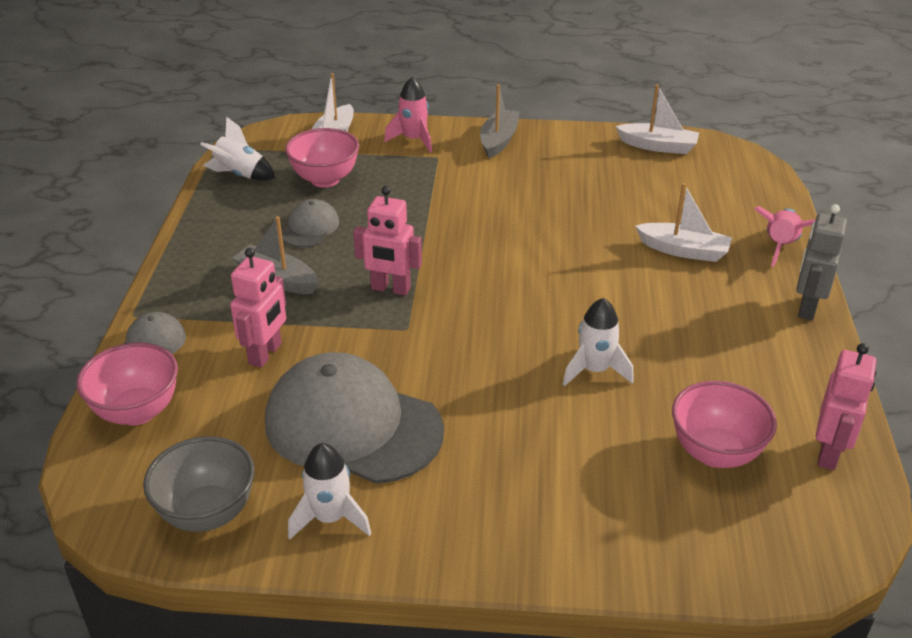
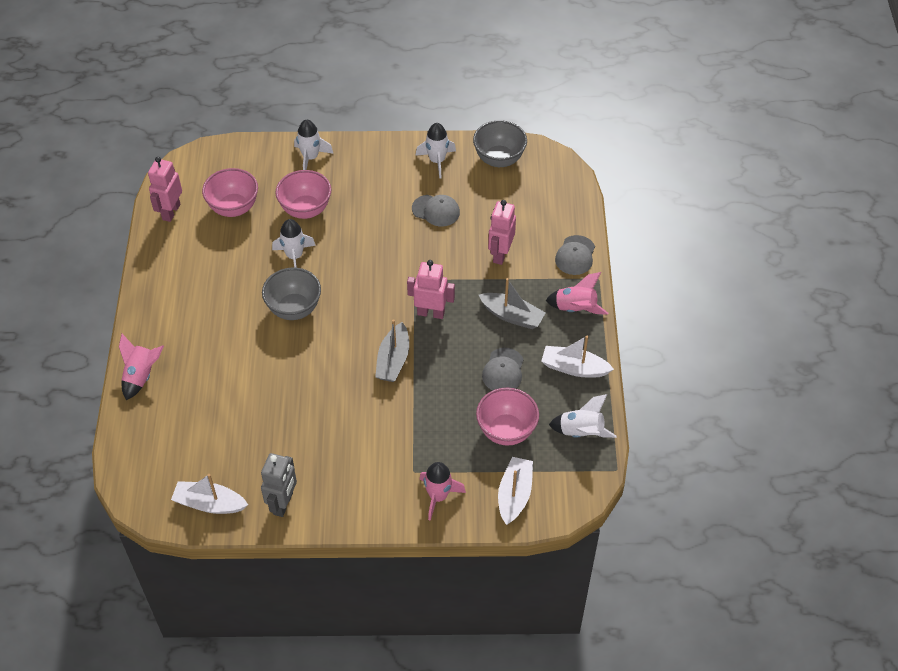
camera: 175 degrees right, 15 degrees up
(137, 412) = (561, 211): pink bowl -> pink bowl (306, 209)
(185, 282) = (575, 308): none -> pink rocket
(353, 425) = (436, 210): grey cap -> grey cap, size x0.47
(498, 140) = (358, 501): grey boat -> grey boat (393, 360)
(583, 543) = (310, 157): none -> white rocket
(587, 304) = (294, 309): none -> grey bowl
(683, 250) = (216, 366): white boat -> white boat (574, 368)
(807, 308) = (144, 316): grey robot -> grey robot (283, 503)

